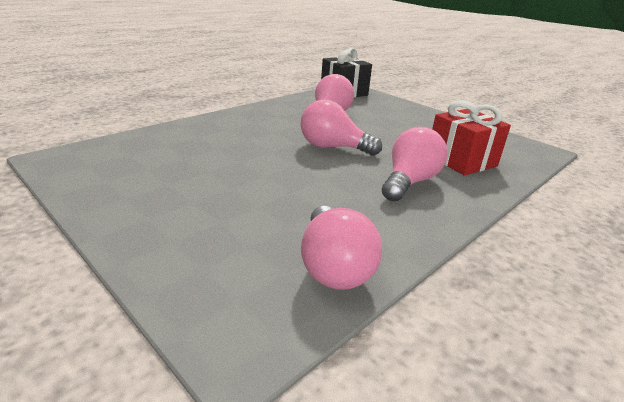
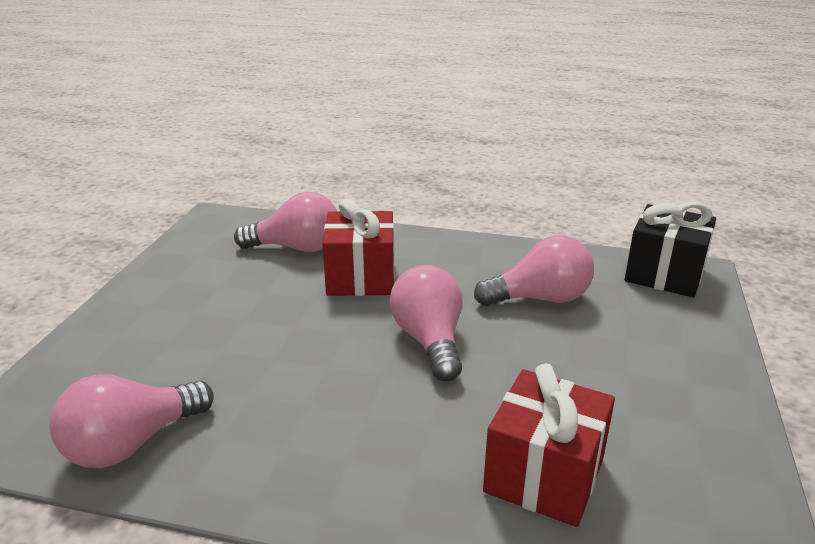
camera: 60 degrees right, 0 degrees up
(241, 142) = (361, 278): none -> red gift
(409, 182) = (393, 440): pink light bulb -> pink light bulb (296, 248)

